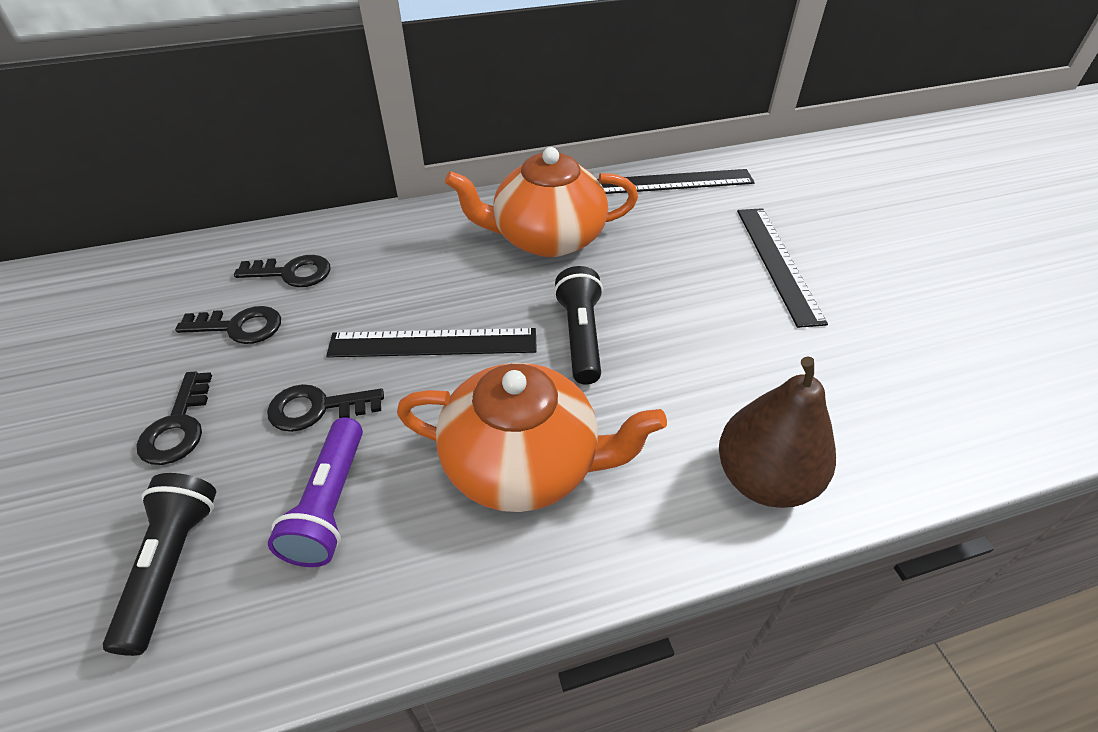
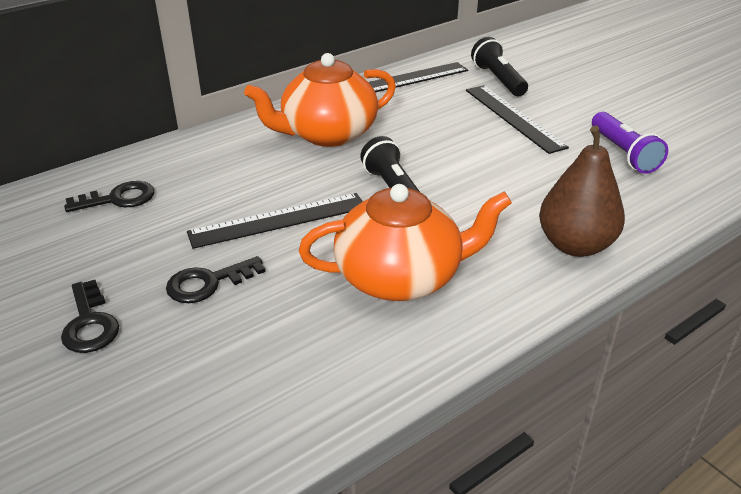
camera: 20 degrees left, 10 degrees down
(172, 566) = (154, 411): black flashlight -> black flashlight (498, 80)
(240, 327) = (96, 245): black key -> none
(330, 504) = (263, 338): purple flashlight -> purple flashlight (623, 153)

